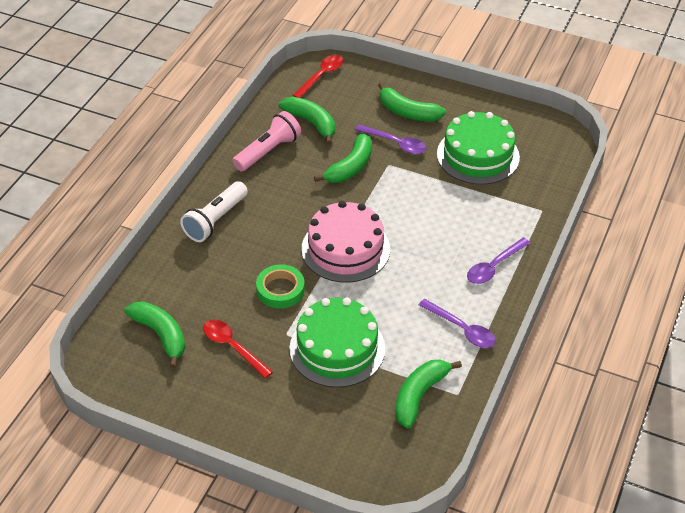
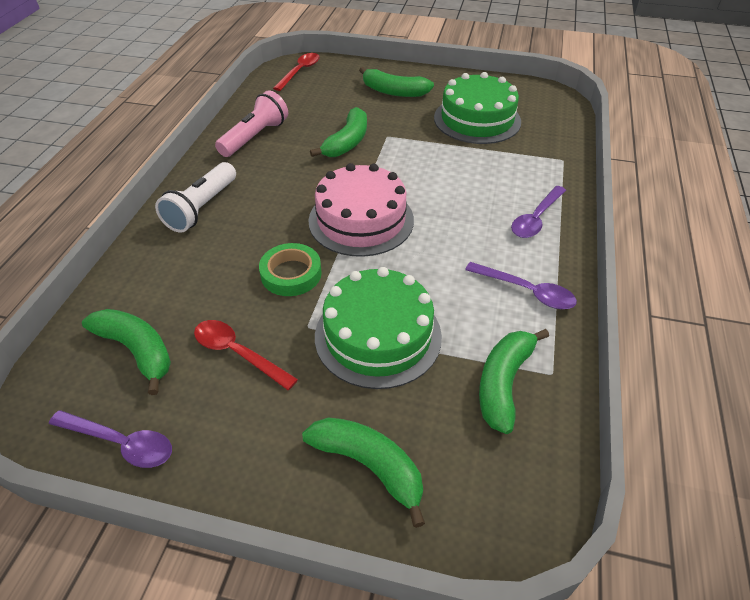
camera: 10 degrees left, 0 degrees up
(311, 123) = (297, 109): green banana -> green banana (369, 466)
(395, 143) = (389, 118): purple spoon -> purple spoon (121, 443)

